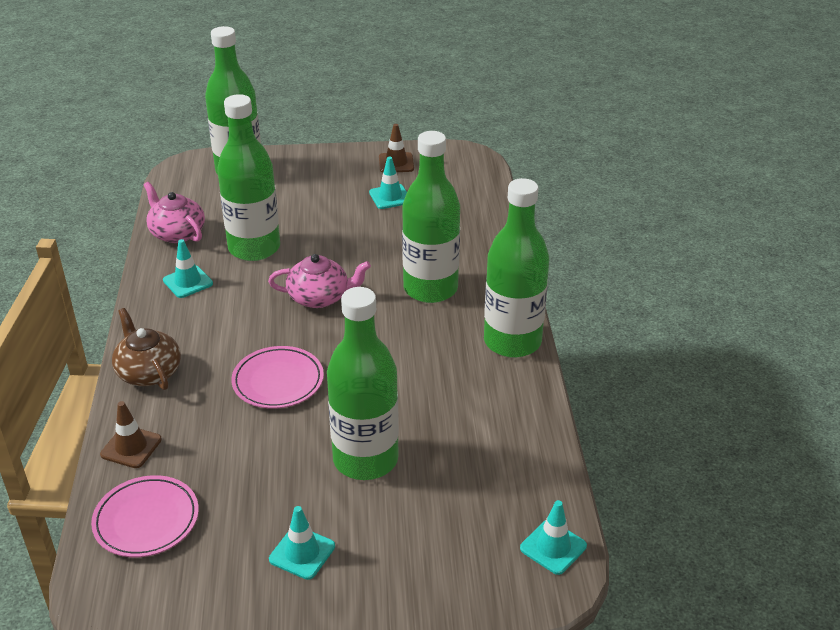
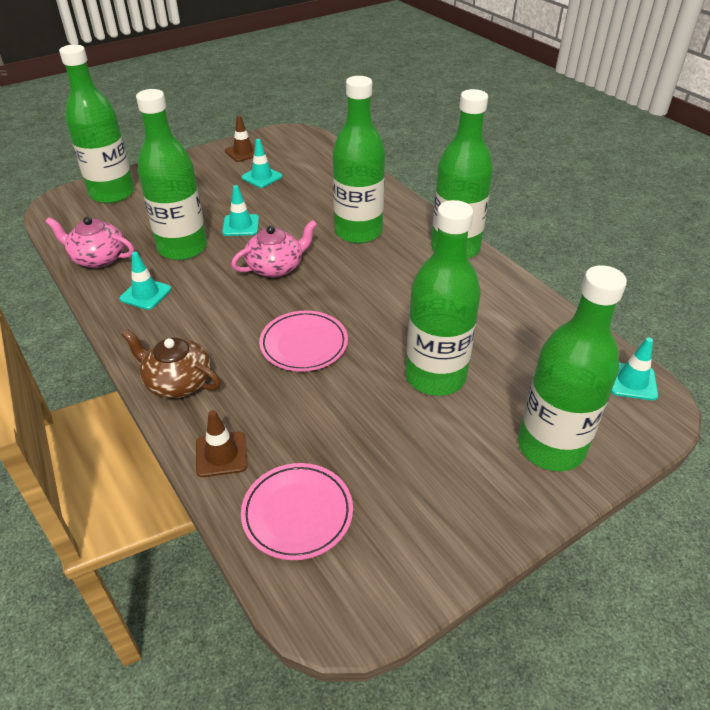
camera: 30 degrees left, 5 degrees up
(302, 553) = (460, 475): turquoise traffic cone -> turquoise traffic cone (241, 225)
(406, 568) = (551, 447): none -> green bottle

